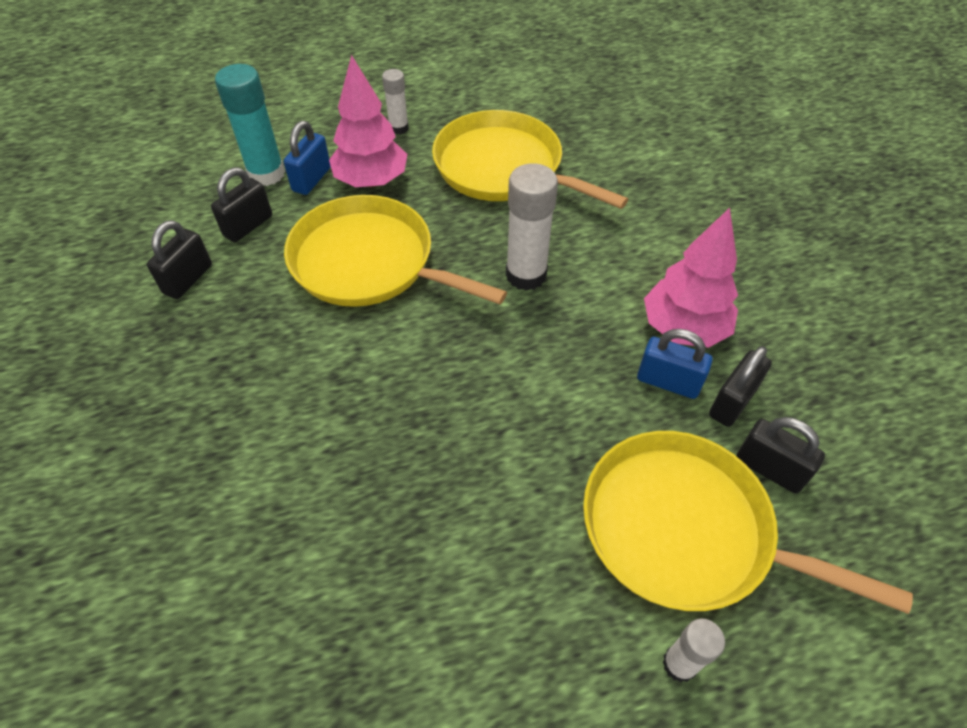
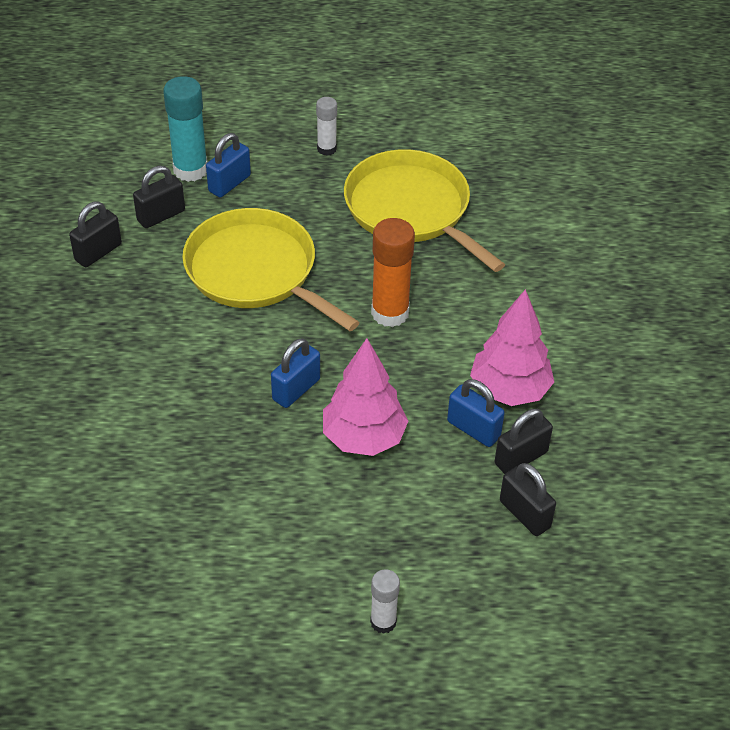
camera: 15 degrees right, 5 degrees down
(371, 181) = (283, 196): pink tree -> pink tree (364, 438)
(459, 384) = (296, 389): none -> blue padlock
(526, 275) = (390, 313): white glue stick -> orange glue stick
(685, 530) = (432, 539): yellow pan -> none

